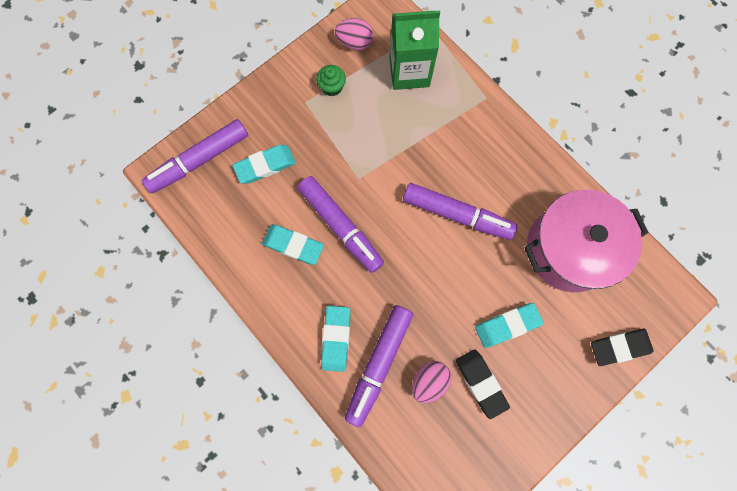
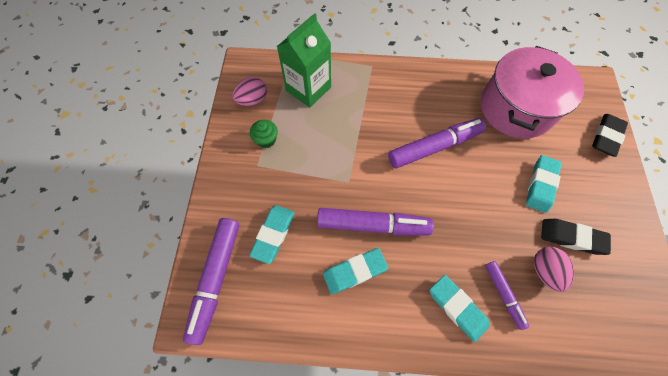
camera: 45 degrees left, 10 degrees down
(379, 364) = (503, 294): purple marker -> purple marker, size x0.55

